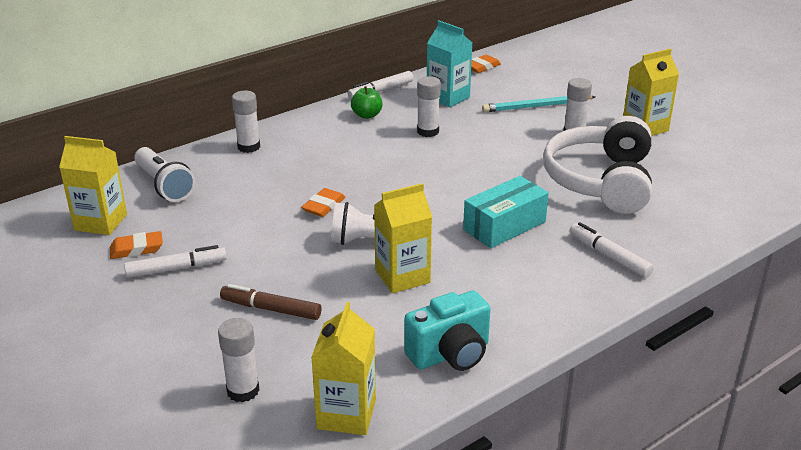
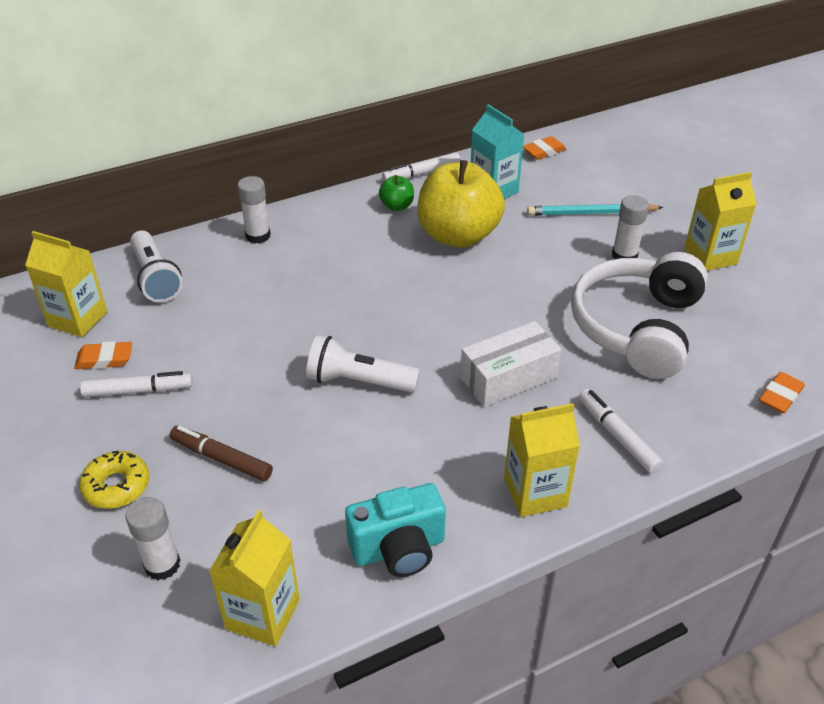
camera: 10 degrees right, 10 degrees up
(180, 339) = (116, 486): none -> yellow donut
(323, 206) = (316, 326): orange eraser -> orange eraser (780, 396)
(402, 276) = (375, 433): yellow carton -> yellow carton (535, 492)
(428, 131) = (458, 235): white glue stick -> yellow apple
(504, 226) = (508, 377): turquoise box -> white box

